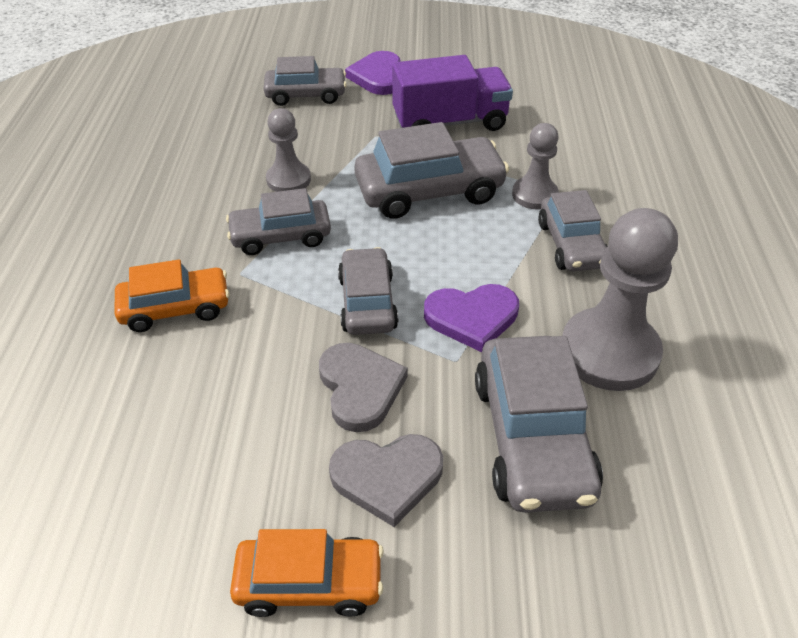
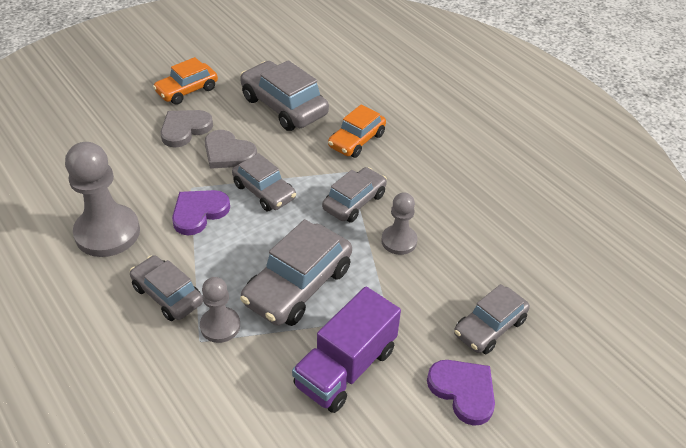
camera: 140 degrees right, 0 degrees up
(532, 437) = (128, 172): grey car -> grey car (284, 106)

